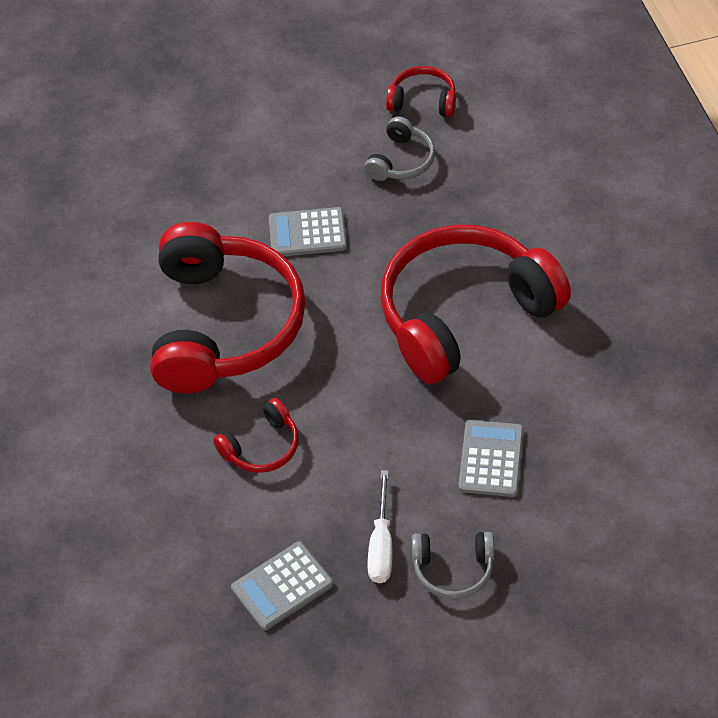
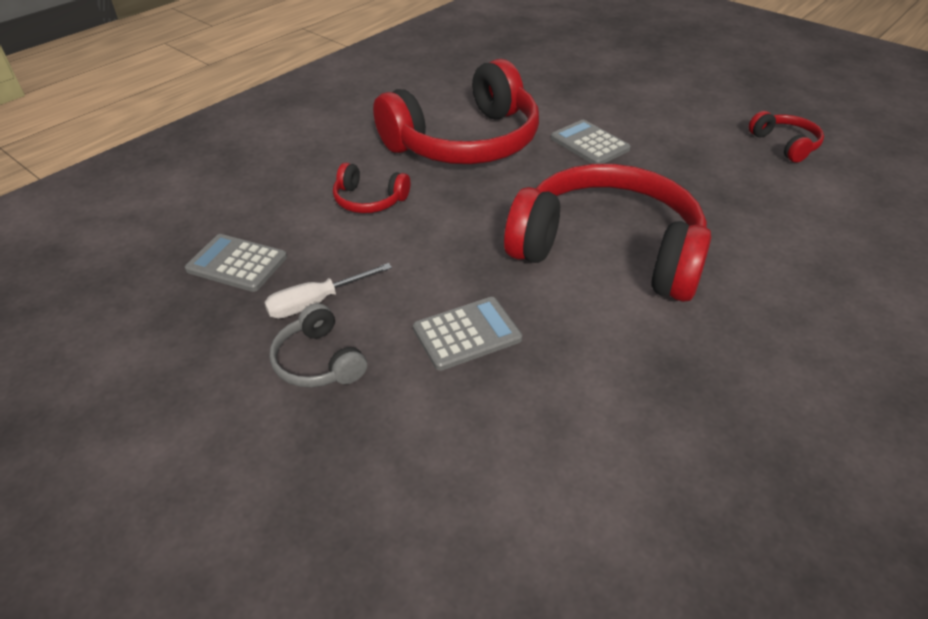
camera: 55 degrees right, 10 degrees down
(401, 161) = (714, 157): grey headphones -> none

